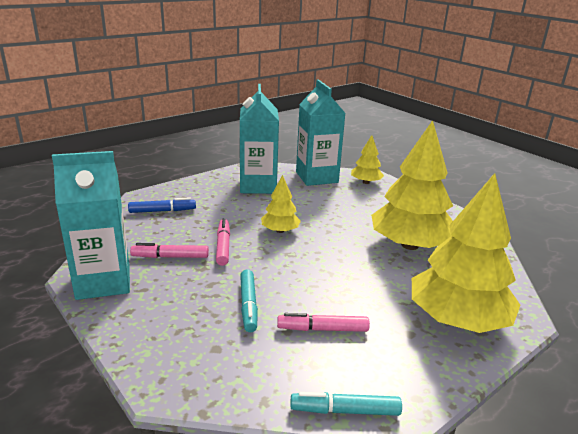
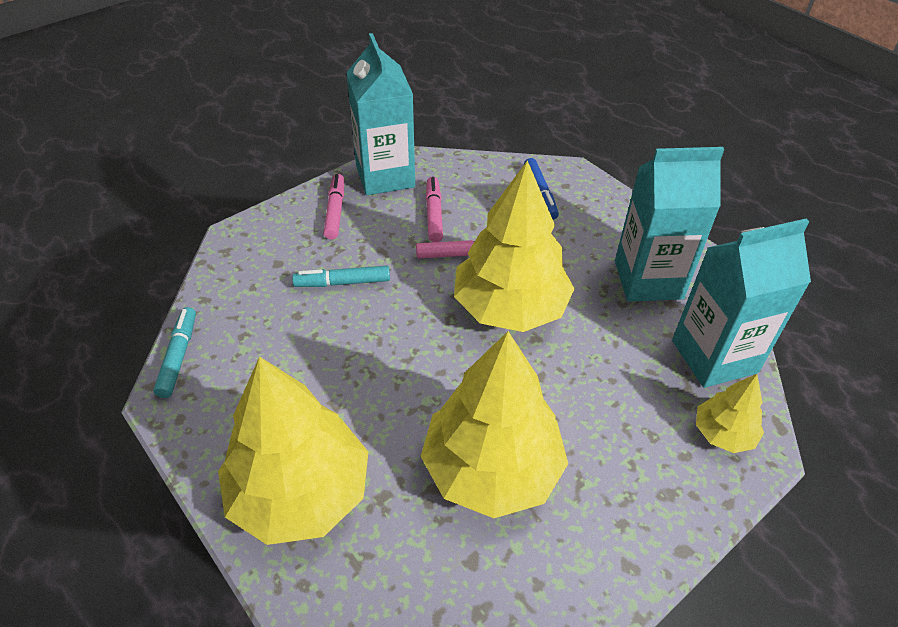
camera: 90 degrees right, 20 degrees up
(280, 230) = (510, 307): yellow tree -> yellow tree, size x2.06
(323, 329) = (296, 345): pink marker -> pink marker (335, 211)

